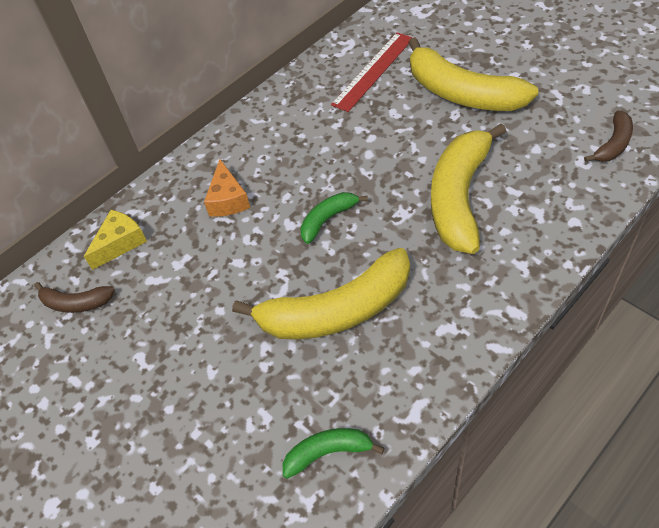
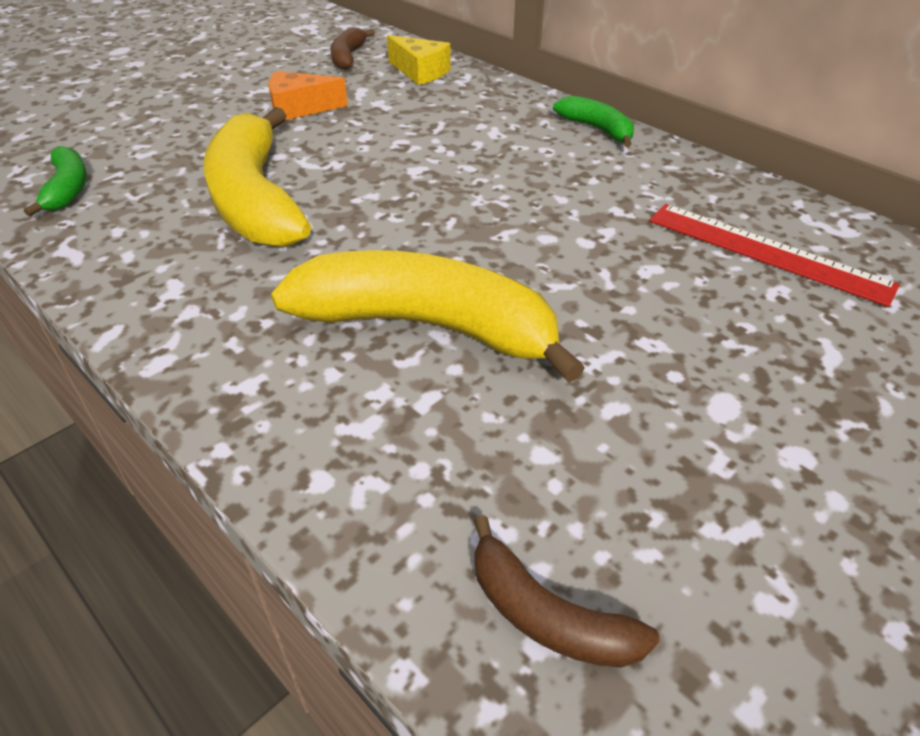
camera: 85 degrees right, 10 degrees down
(228, 199) = (471, 128): orange cheese -> orange cheese (299, 108)
(328, 219) = (415, 197): green banana -> green banana (597, 129)
(461, 93) = (719, 359): yellow banana -> none

